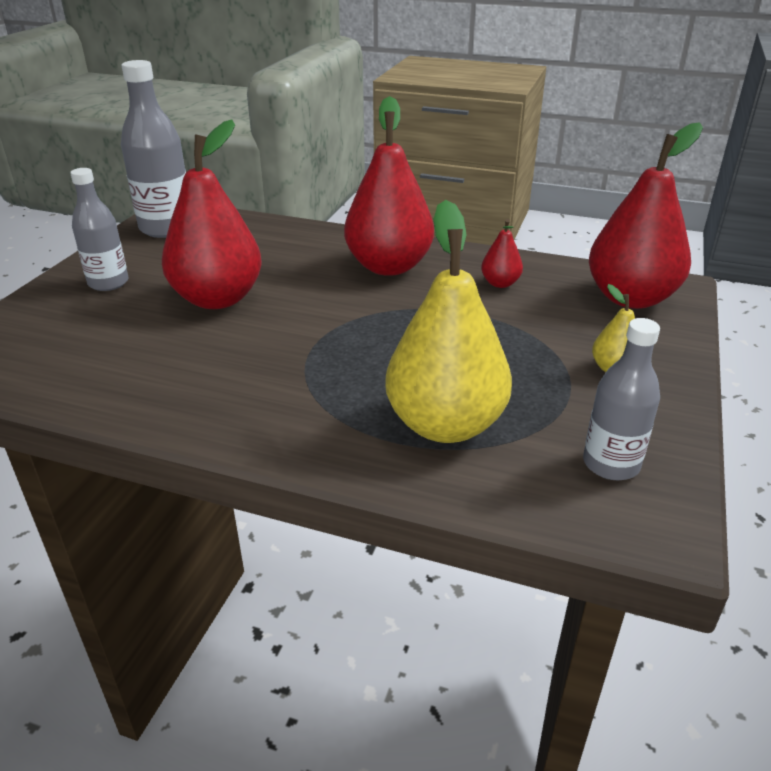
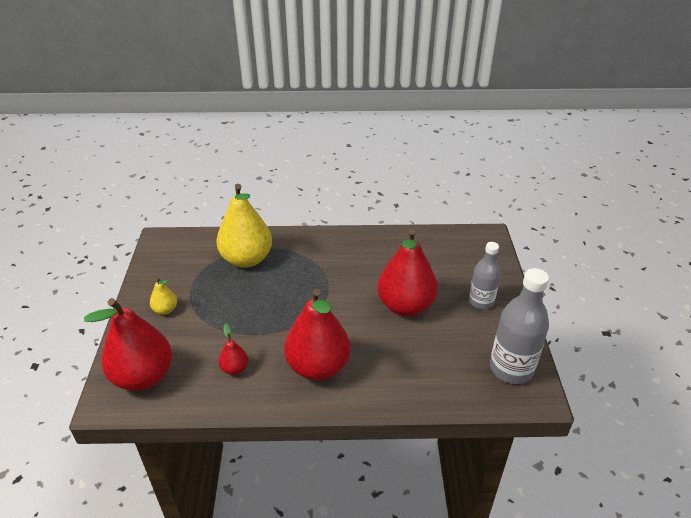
camera: 160 degrees right, 5 degrees up
(611, 464) = (175, 258): grey bottle -> none

